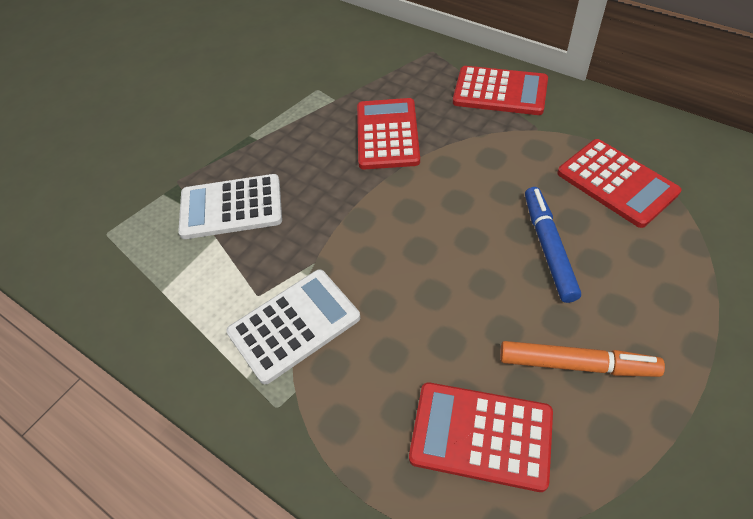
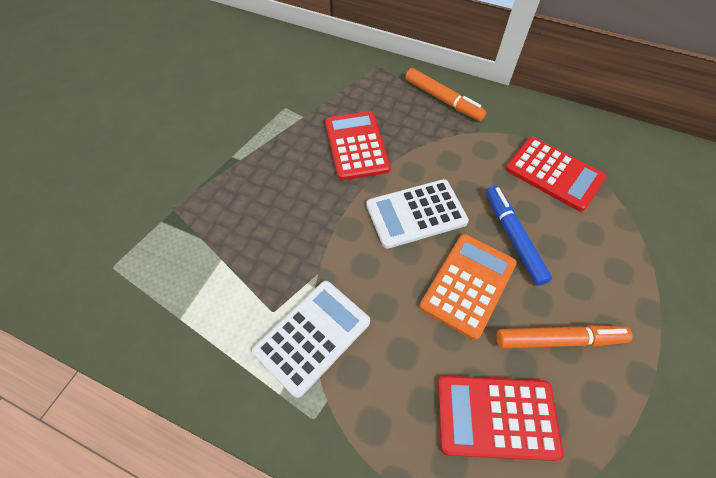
camera: 15 degrees left, 5 degrees up
(231, 207) = (230, 228): white calculator -> white calculator (416, 214)
(482, 293) = (468, 285): none -> orange calculator
(500, 92) = (443, 99): red calculator -> orange marker

